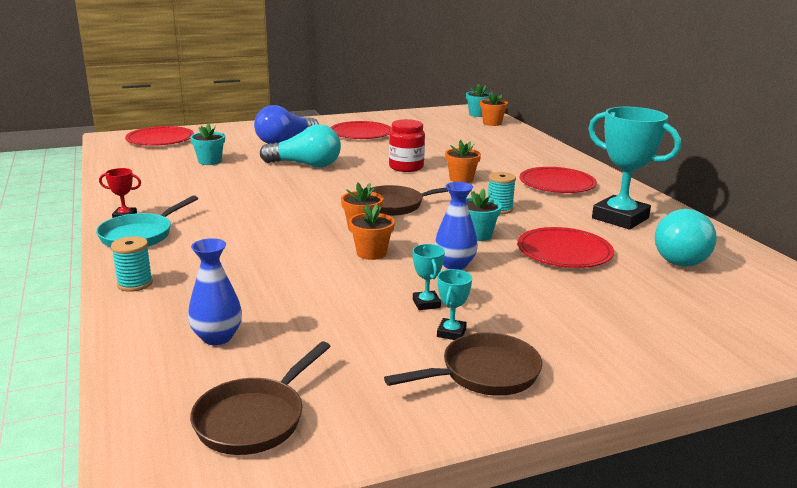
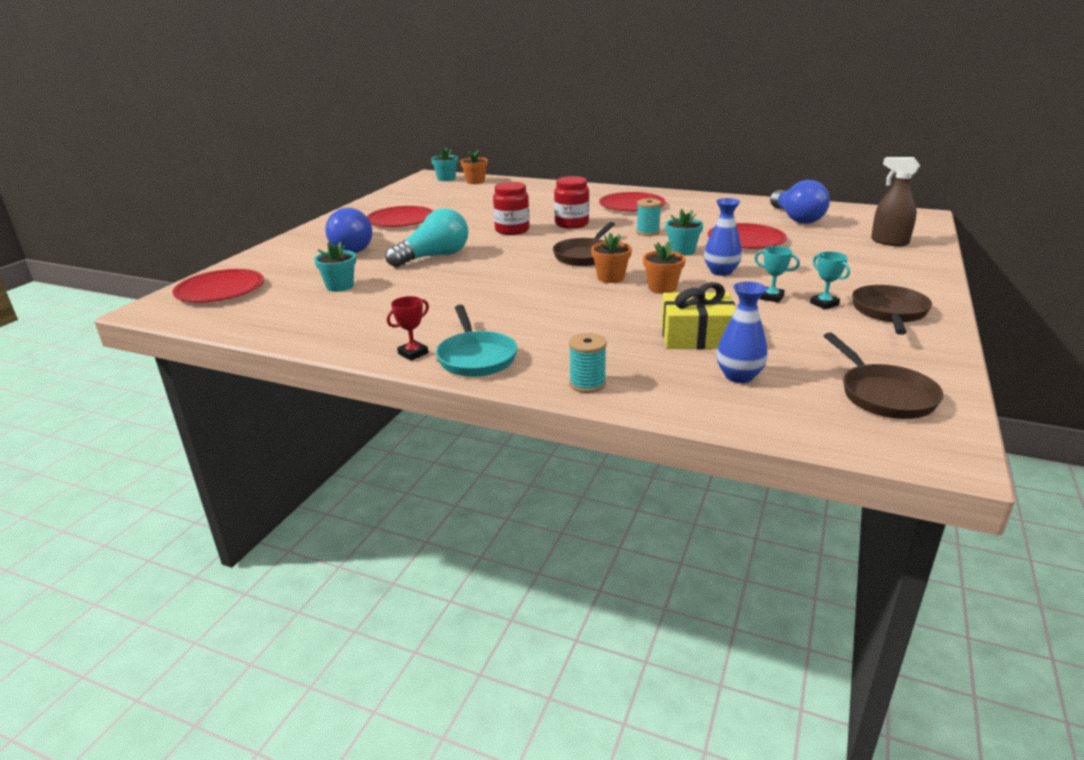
camera: 45 degrees left, 5 degrees up
(281, 296) = (696, 336): none -> yellow gift
(461, 179) = (571, 224): orange flower pot -> red jar
(620, 218) = (717, 211): turquoise trophy -> none
(685, 257) = (796, 218): turquoise light bulb -> blue light bulb
(718, 323) = (889, 242): none -> brown spray bottle

